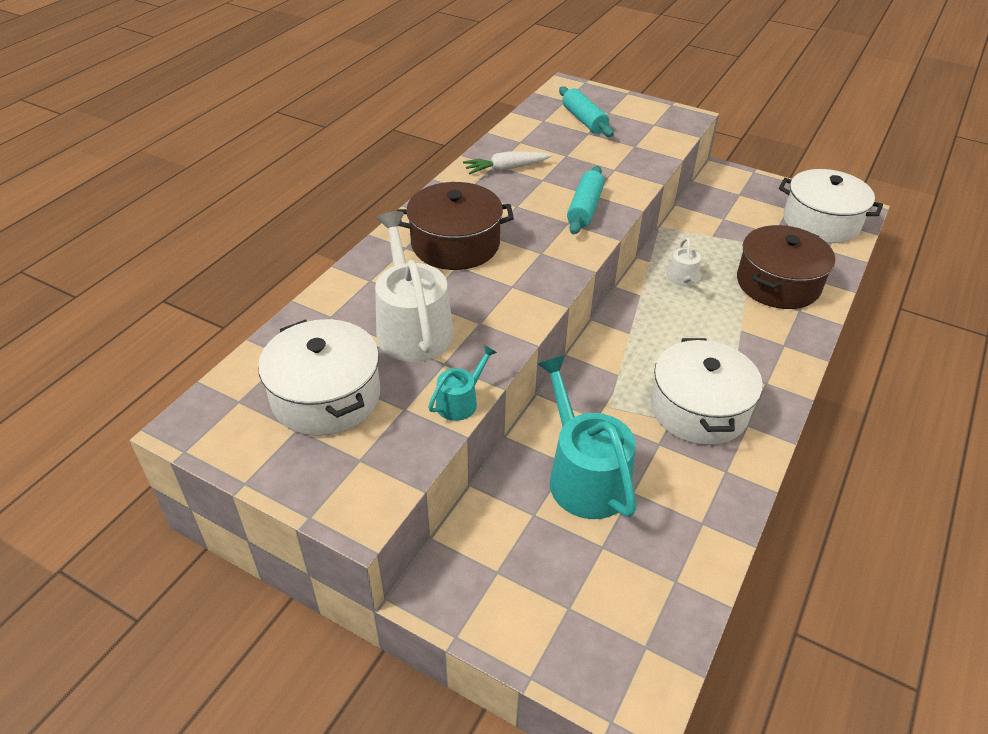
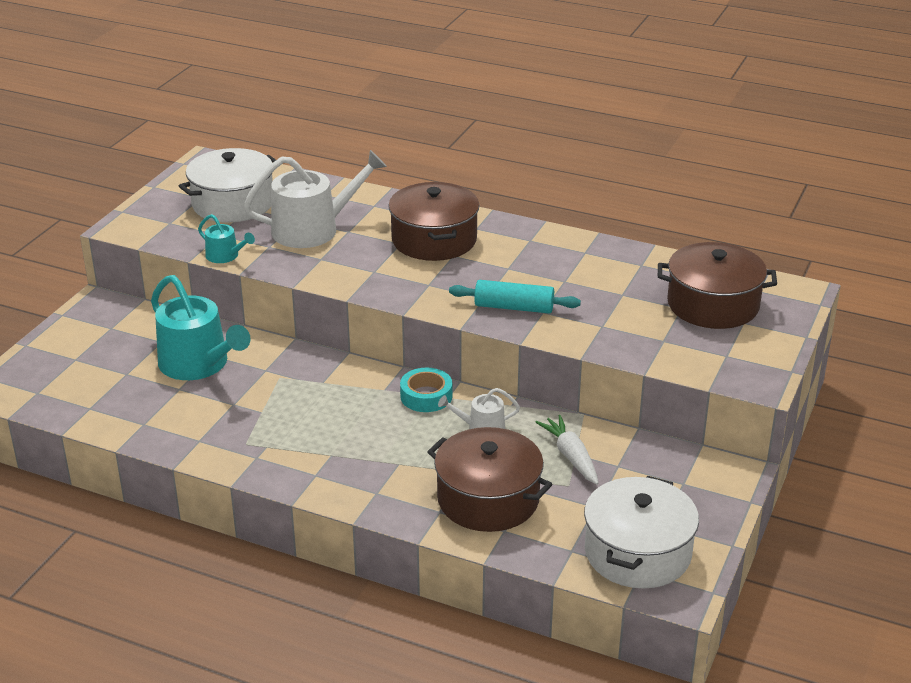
camera: 85 degrees right, 10 degrees down
(506, 169) = (579, 259): white carrot -> white carrot (571, 456)
(584, 120) = (713, 305): turquoise rolling pin -> brown pot
(584, 475) = (198, 364): turquoise watering can -> turquoise watering can turned 75 degrees clockwise
(639, 307) = (426, 396): none -> turquoise tape
(699, 409) = (276, 428): white pot -> none

